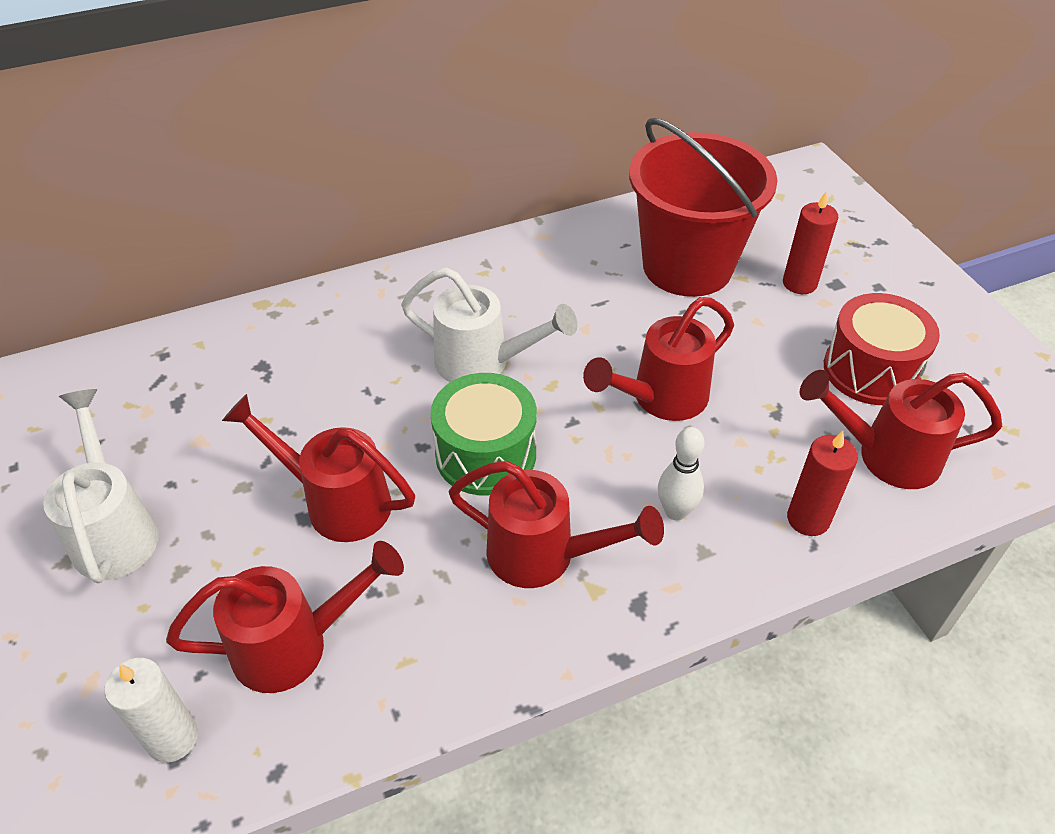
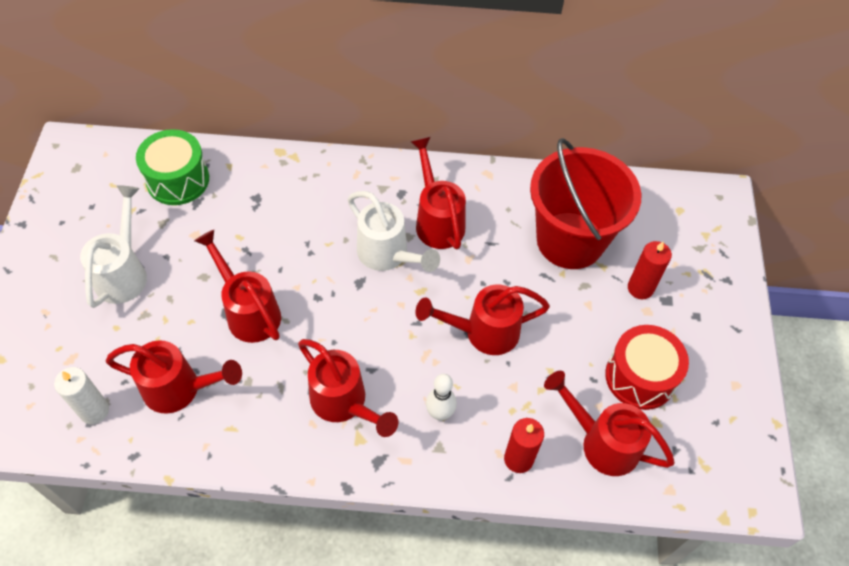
camera: 25 degrees right, 10 degrees up
(485, 454) = (351, 320): green drum -> green drum (178, 180)
(518, 303) = (437, 220): none -> red watering can

